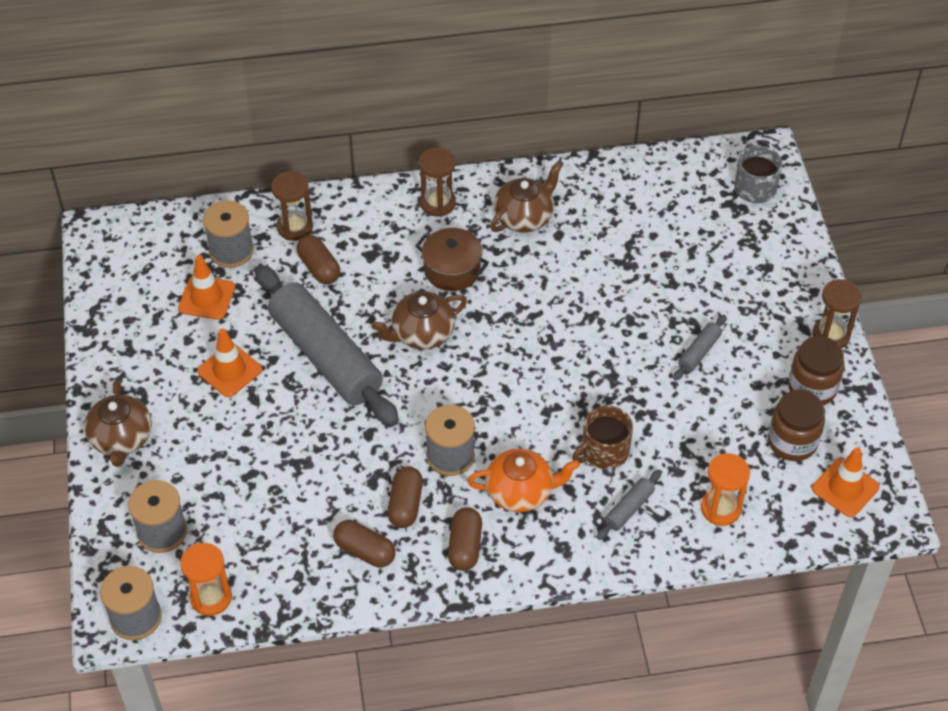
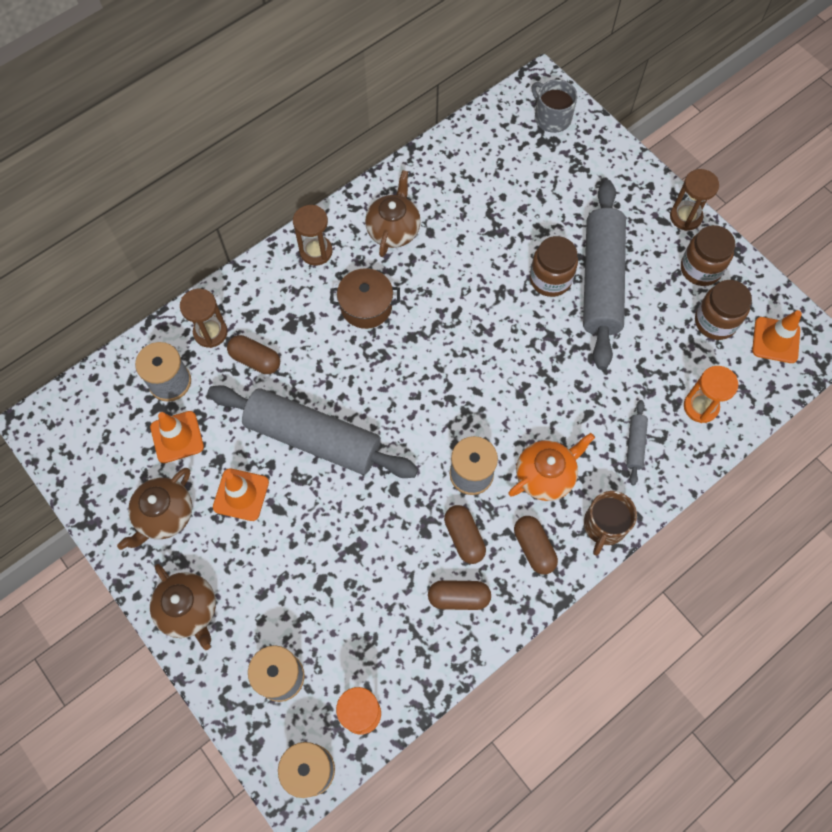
camera: 30 degrees left, 15 degrees up
(422, 333) = (378, 376): brown teapot -> brown teapot (164, 515)
(604, 451) = (585, 405): brown mug -> brown mug (604, 525)
(648, 328) = (550, 279): none -> brown jar
(699, 352) = (601, 281): grey rolling pin -> grey rolling pin, size x2.49

